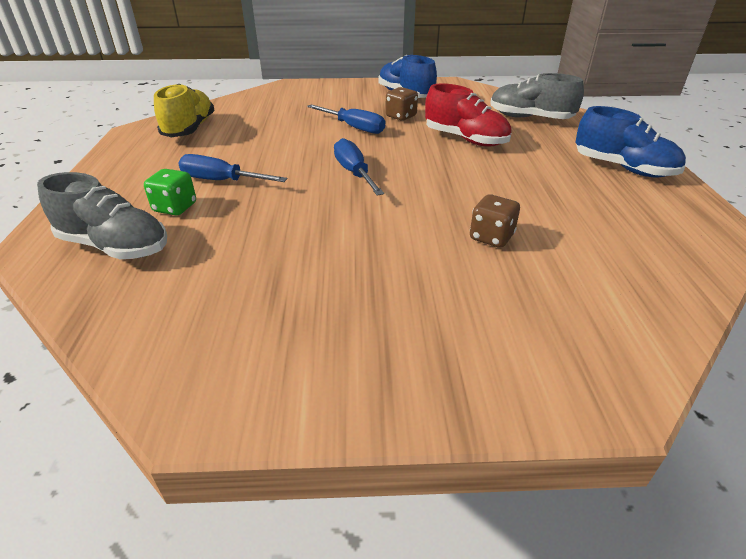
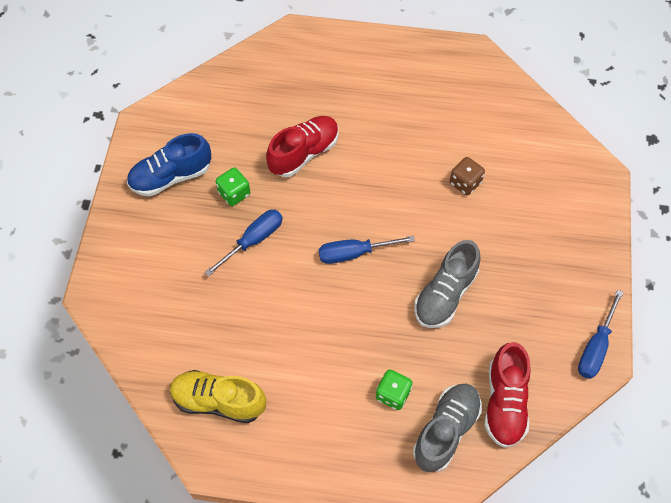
camera: 80 degrees left, 25 degrees up
(139, 293) = (504, 402): none -> red shoe
(222, 181) = (350, 360): blue screwdriver -> blue screwdriver (595, 347)
(401, 116) = (234, 193): brown dice -> green dice
(530, 118) = (266, 87): grey shoe -> grey shoe (445, 294)
(623, 168) = (381, 64): blue shoe -> none

